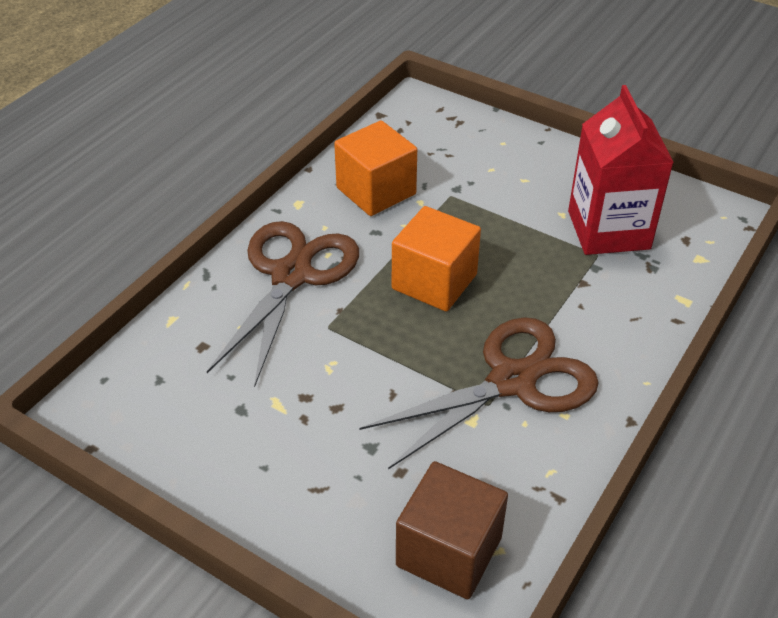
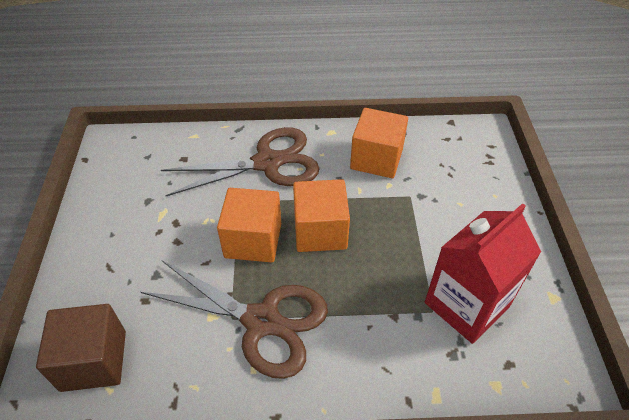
camera: 55 degrees right, 5 degrees up
(397, 340) = (253, 240): none -> orange cube

